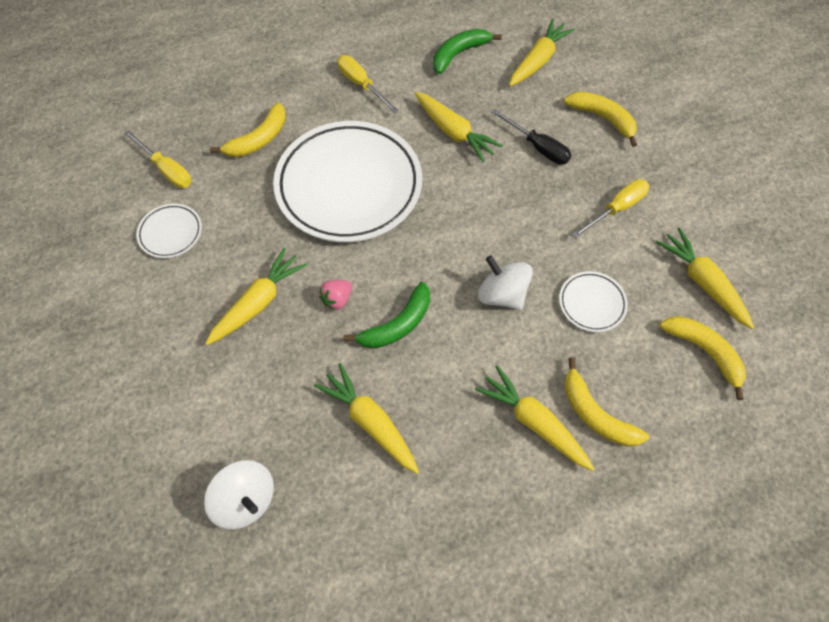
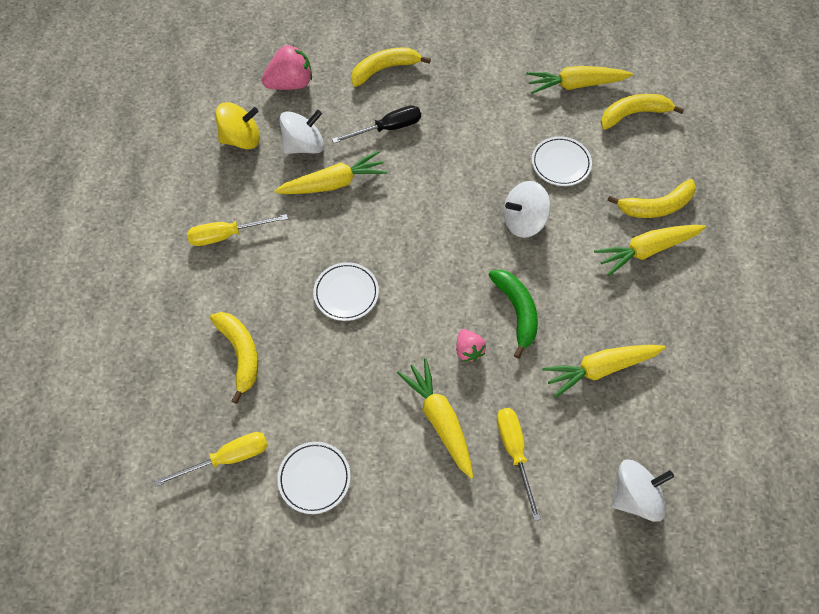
camera: 65 degrees left, 0 degrees up
(349, 186) = (346, 293): white plate -> white plate, size x0.42
(459, 54) = (241, 139): green banana -> yellow spinning top
(479, 96) = (304, 145): none -> white spinning top
(538, 60) = (290, 83): yellow carrot -> pink strawberry
(616, 209) = (481, 105): yellow screwdriver -> yellow screwdriver (514, 452)

